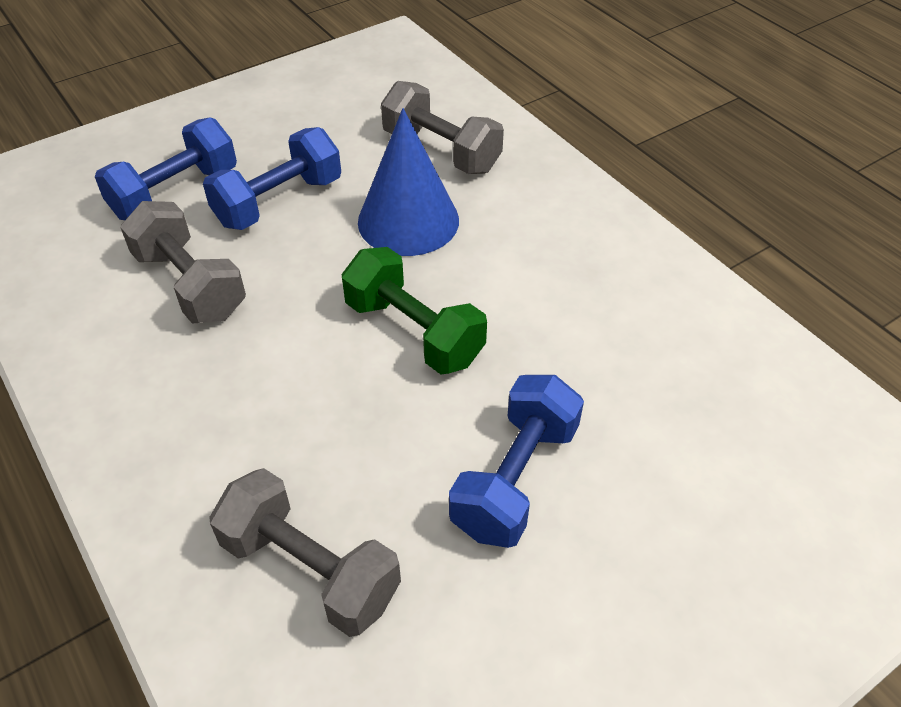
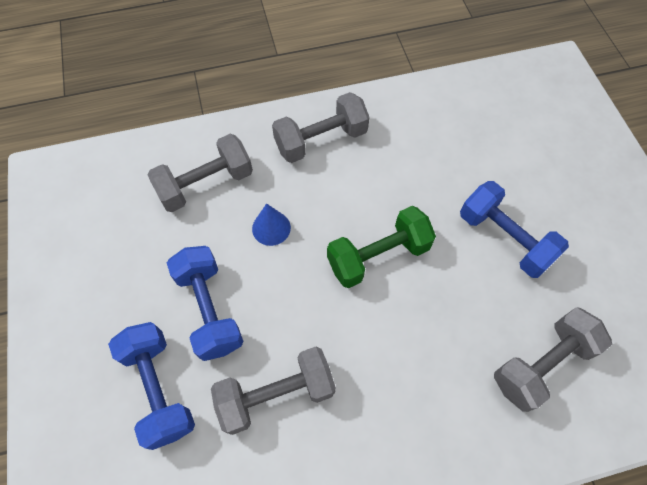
camera: 70 degrees left, 15 degrees up
(408, 221) = (271, 228): blue cone -> blue cone, size x0.52
(568, 230) = (321, 140): none -> grey dumbbell

